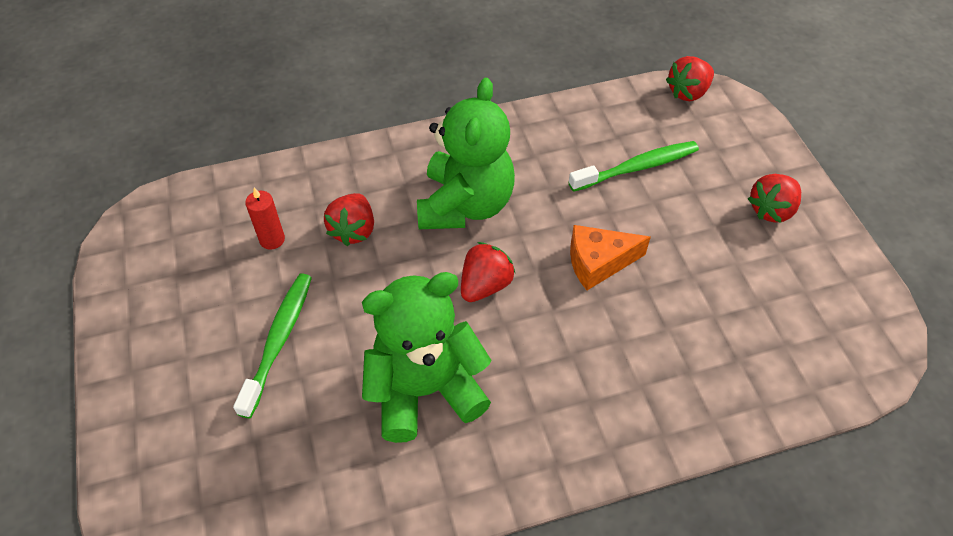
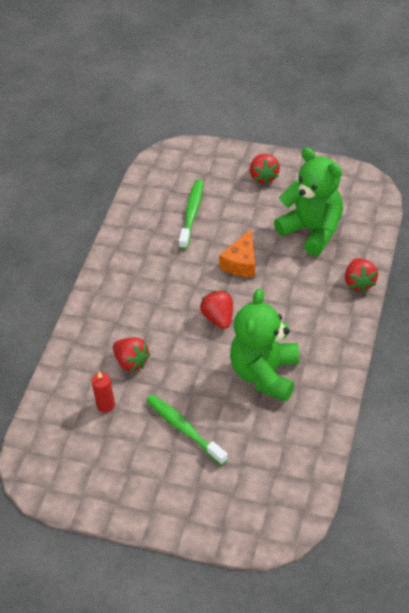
camera: 55 degrees left, 5 degrees down
(465, 205) = (155, 301): green teddy bear -> green teddy bear (312, 231)
(688, 92) = (157, 163): red strawberry -> red strawberry (359, 283)

